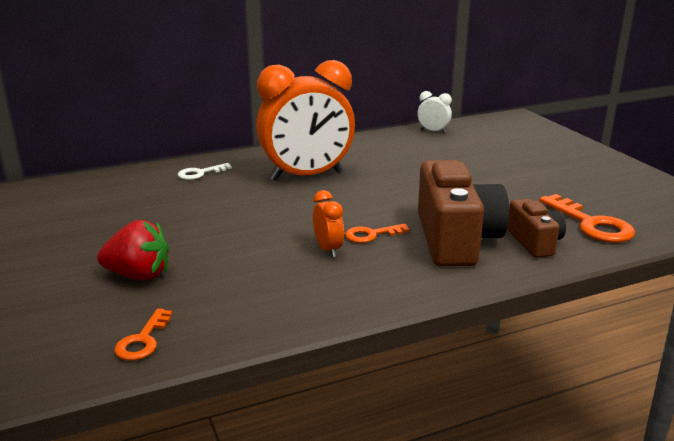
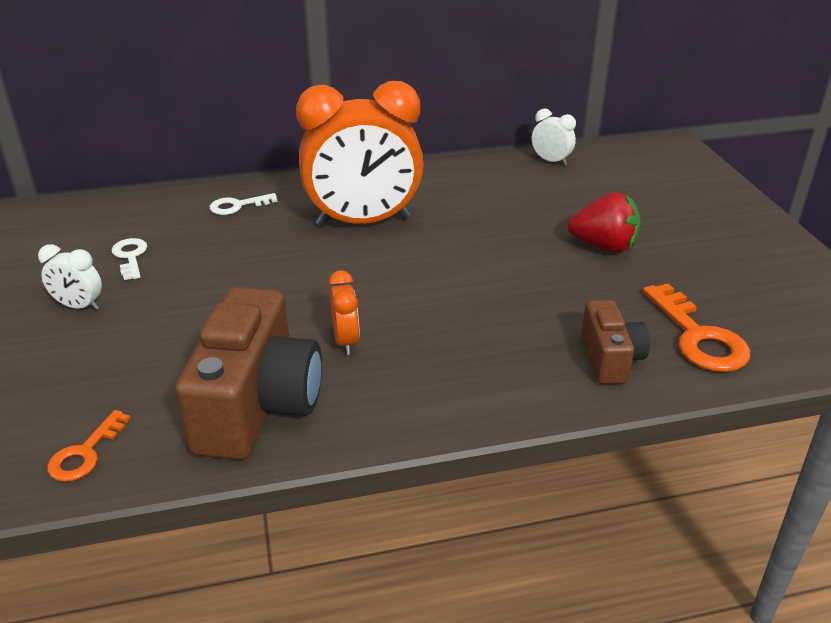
camera: 10 degrees right, 10 degrees up
(94, 246) = (79, 306): none -> white clock
(124, 211) = (130, 257): none -> white key
(139, 275) = (113, 356): red strawberry -> red strawberry (604, 246)
(371, 235) = (407, 324): orange key -> none
(456, 239) = (510, 343): brown camera -> brown camera (257, 405)

